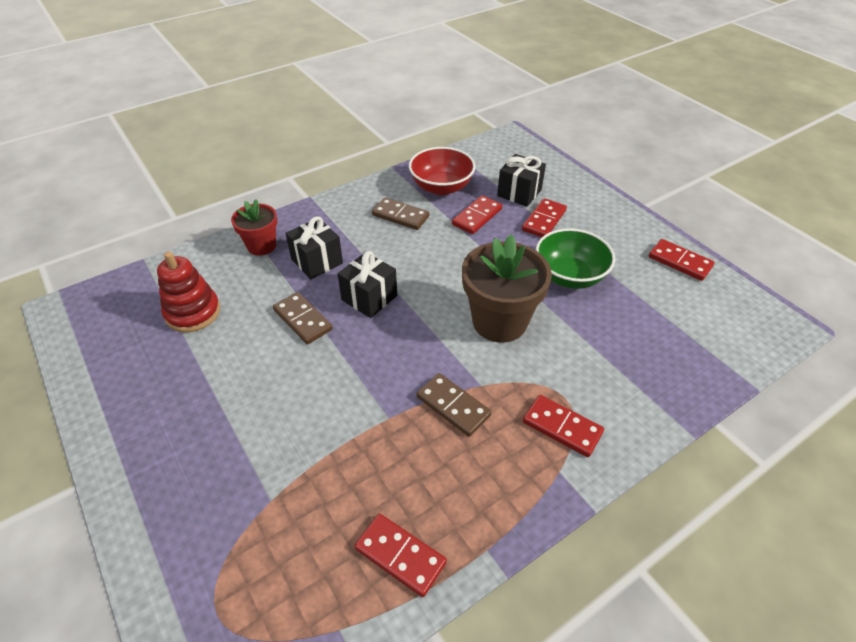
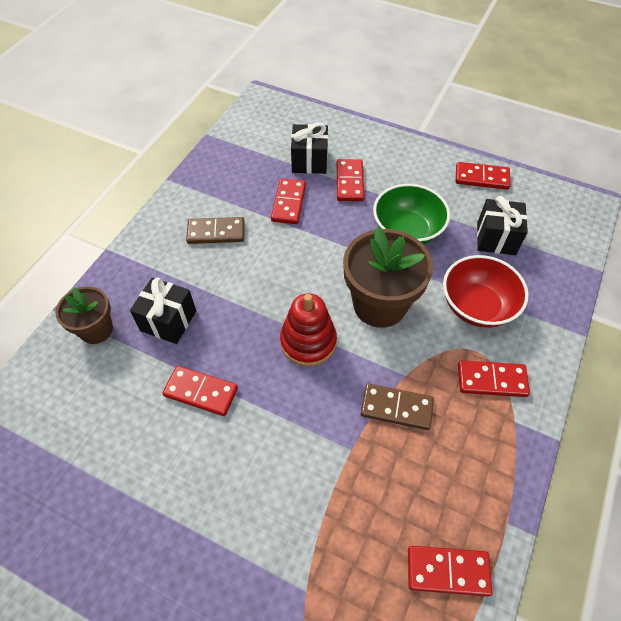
camera: 30 degrees left, 10 degrees up
(193, 312) = (78, 442): red stacking toy -> red stacking toy (308, 342)
(261, 246) = (96, 330): red flower pot -> brown flower pot
(303, 320) = (201, 392): brown domino -> red domino
(369, 298) = (248, 336): black gift -> black gift (496, 238)
(441, 187) = (233, 183): red bowl -> red bowl (477, 306)

